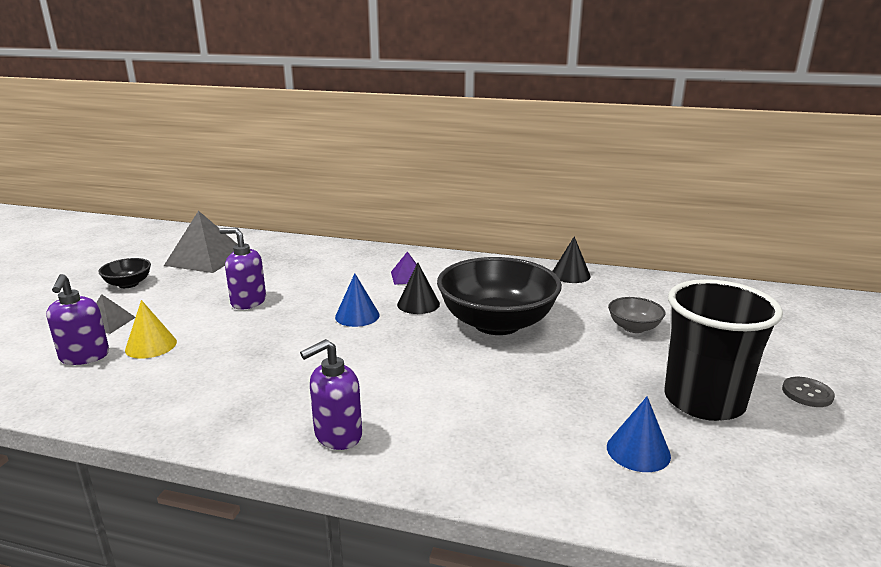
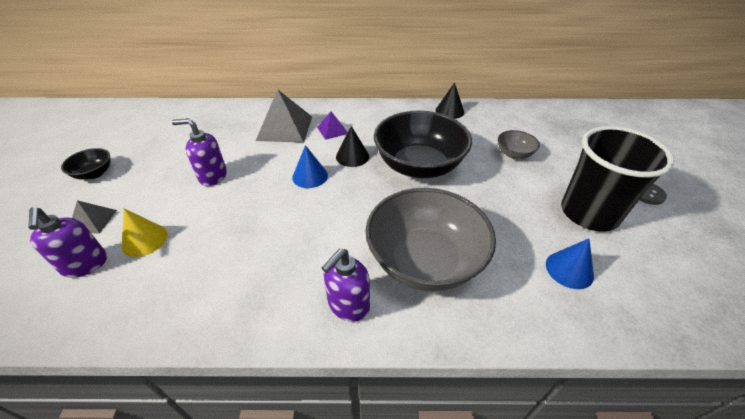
camera: 15 degrees left, 20 degrees up
(206, 258) = (155, 134): grey pyramid -> grey pyramid (285, 128)
(451, 412) = (425, 260): none -> grey bowl

